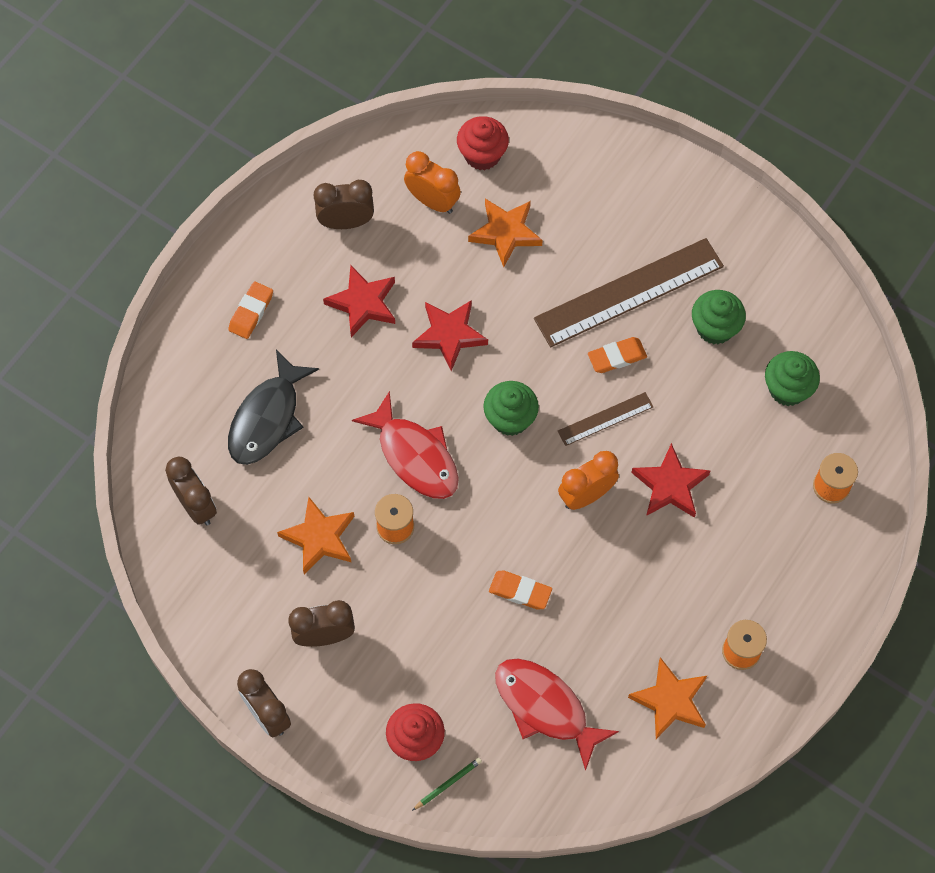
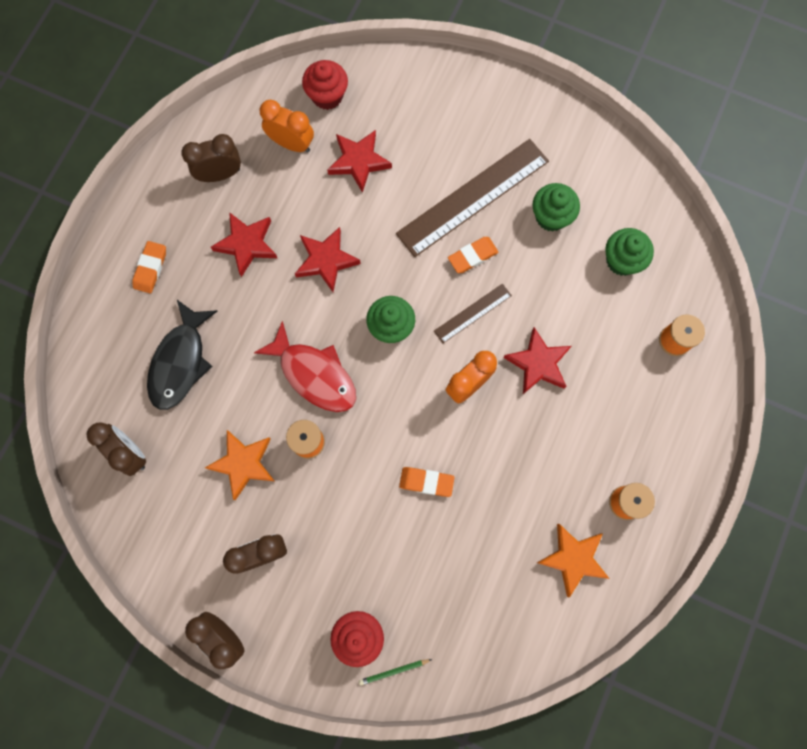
camera: 10 degrees left, 10 degrees up
(448, 784) = (393, 671): green pencil -> green pencil turned 150 degrees counterclockwise
(505, 233) = (359, 162): orange star -> red star
(545, 708) = (466, 585): red fish -> none

